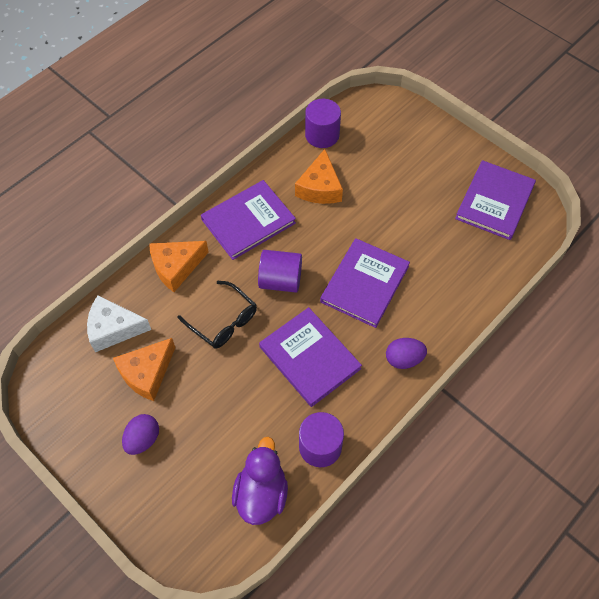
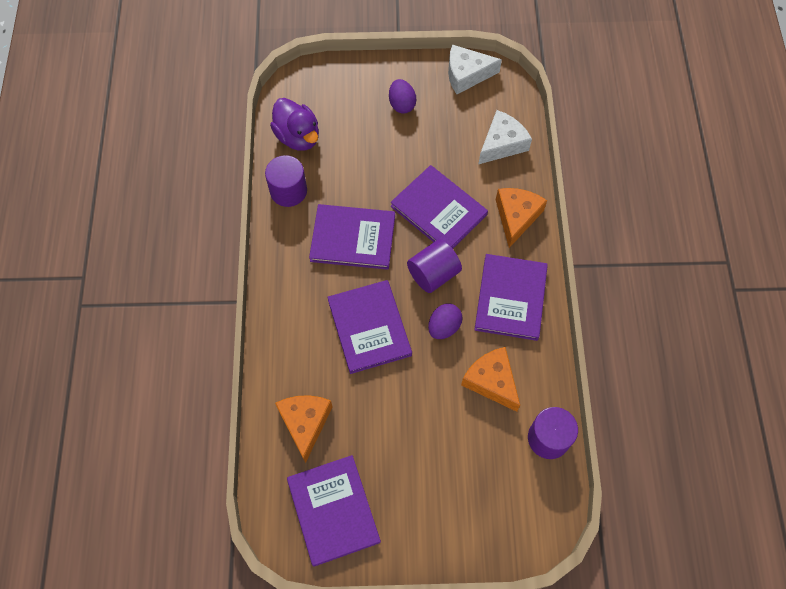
camera: 135 degrees right, 5 degrees up
(59, 415) = (466, 74): none -> white cheese
(147, 373) = (446, 138): orange cheese -> orange cheese (305, 423)
(223, 321) = (438, 210): black glasses -> purple book
(403, 359) = (286, 295): purple egg -> purple egg (444, 327)

